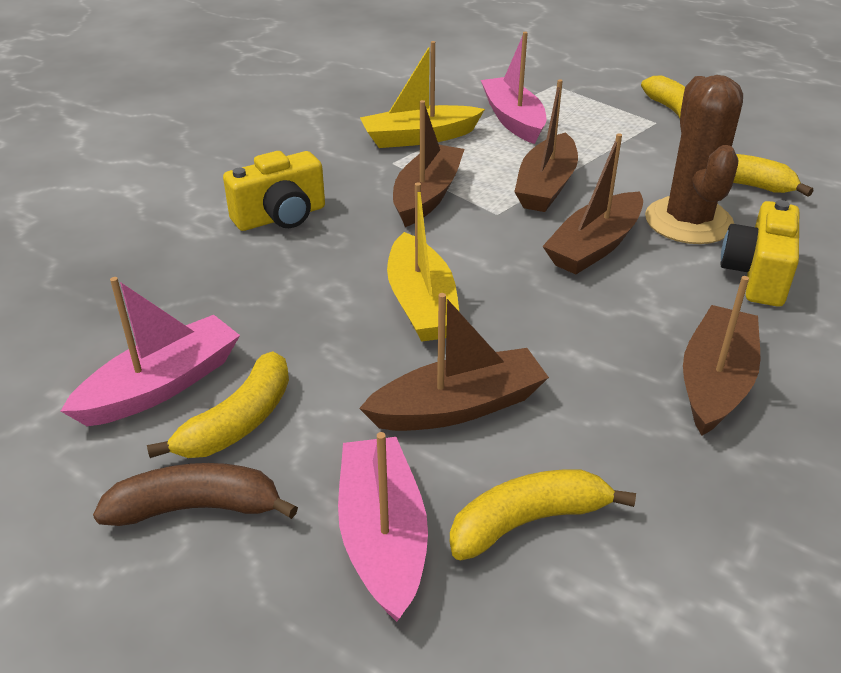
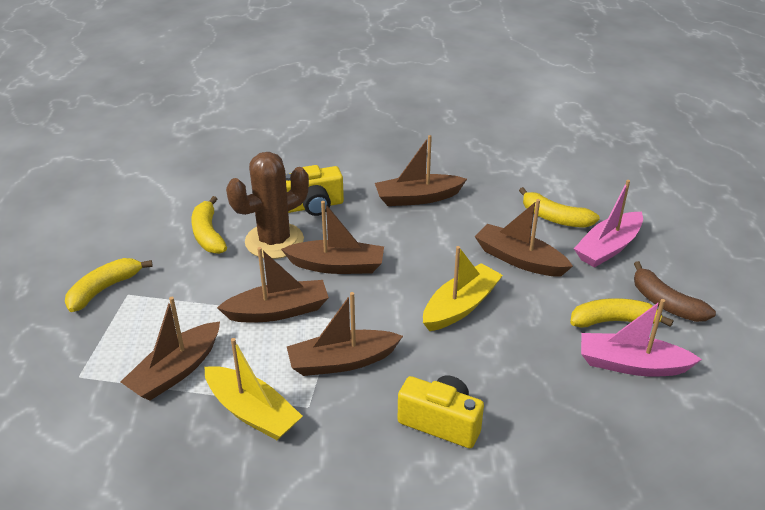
camera: 125 degrees left, 0 degrees up
(513, 120) = (176, 371): pink boat -> brown boat

